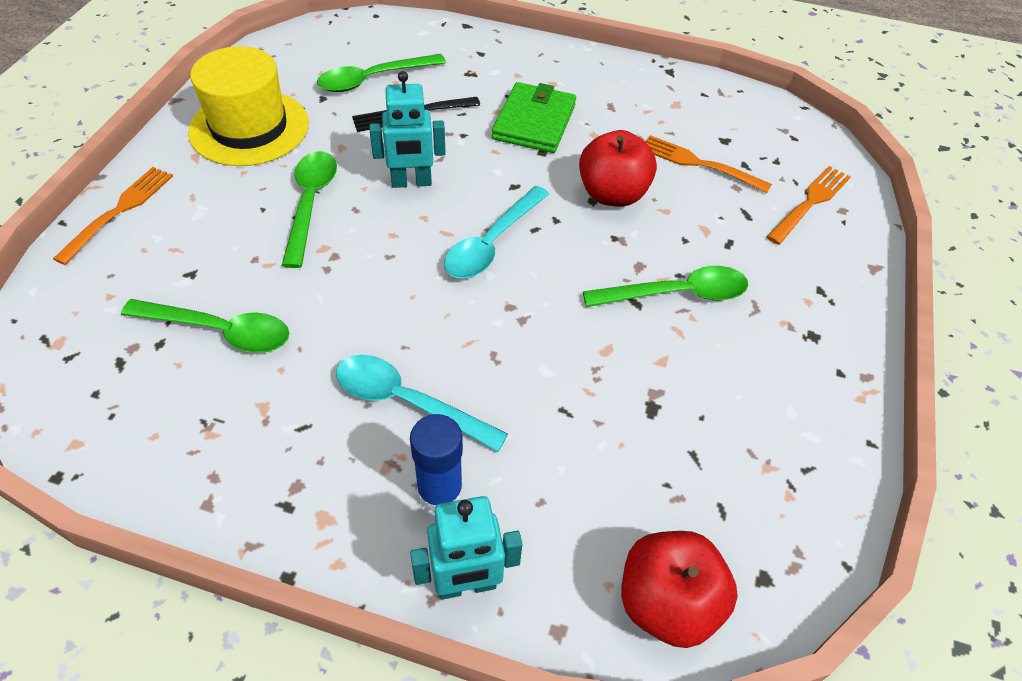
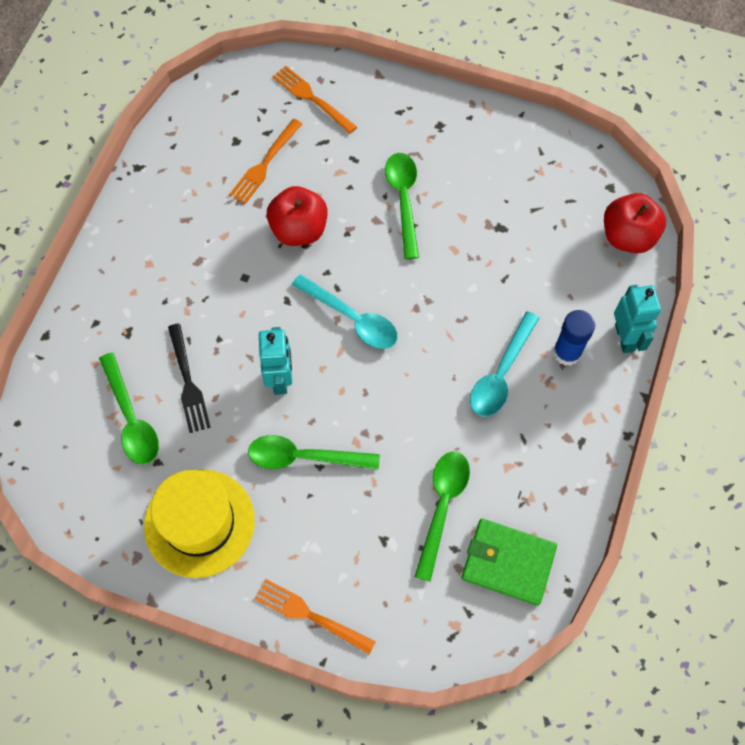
camera: 85 degrees left, 15 degrees up
(534, 122) = (204, 281): green wallet -> green wallet (508, 562)

